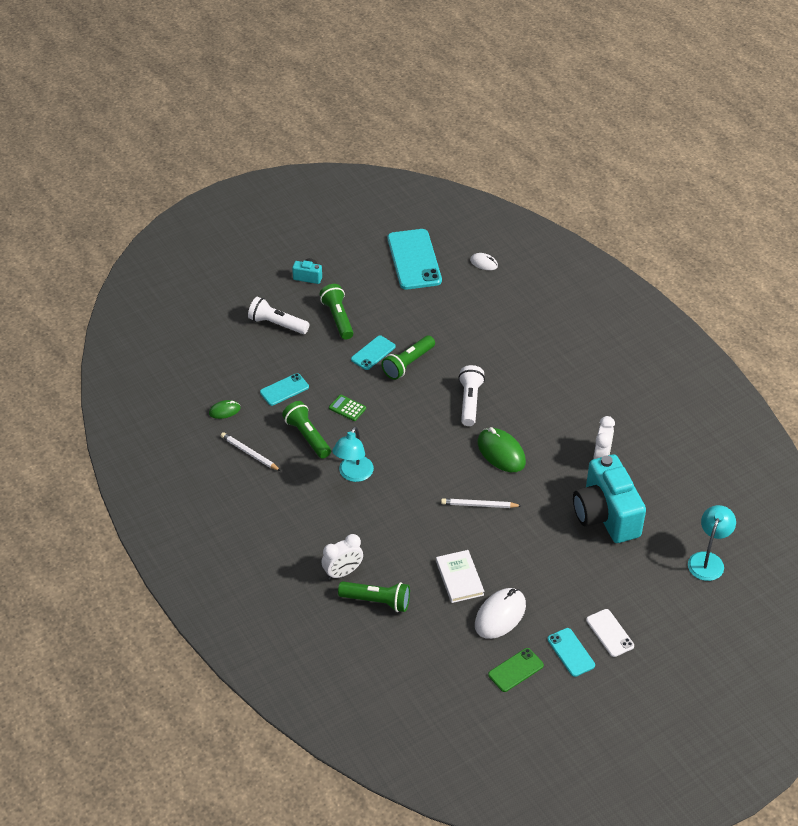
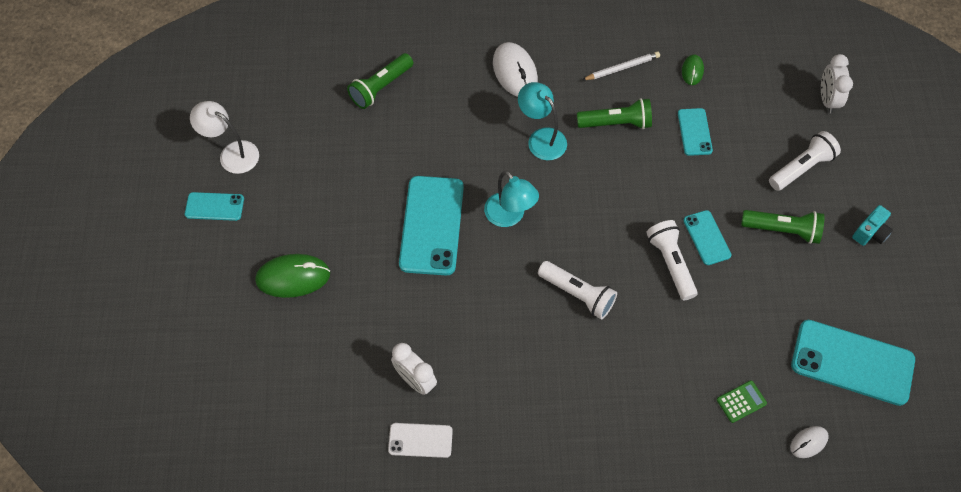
camera: 120 degrees right, 15 degrees up
(343, 572) = (430, 77): white clock -> white clock (827, 100)
(347, 408) = (635, 175): green calculator -> green calculator (741, 401)
(408, 364) = (671, 263): green flashlight -> white flashlight
(459, 578) = (359, 162): white book -> none
(479, 505) = (432, 225): white pencil -> turquoise phone
(500, 615) = (295, 173): white mouse -> white mouse (515, 72)
(501, 452) = (486, 284): green mouse -> green mouse (293, 277)
(515, 670) = (232, 153): green phone -> white lamp
(605, 515) = (339, 335): turquoise camera -> none
(610, 633) = (208, 251): white phone -> white phone (420, 440)
(708, 560) = (215, 398): turquoise lamp -> turquoise lamp (509, 216)

